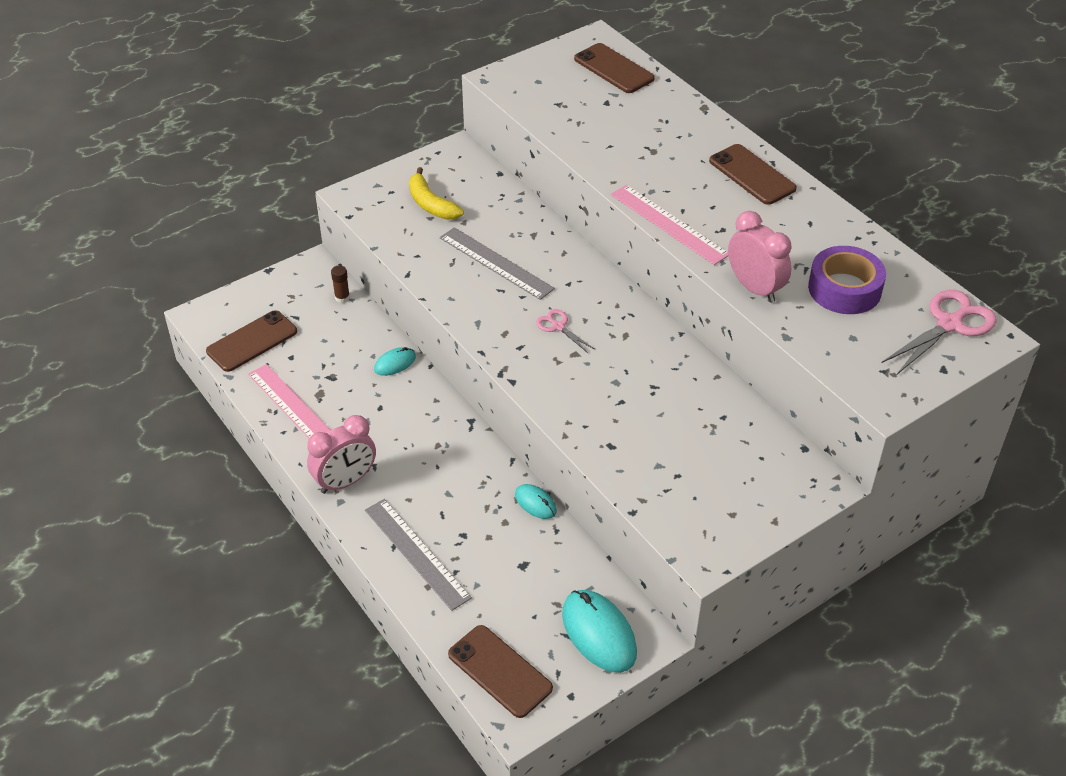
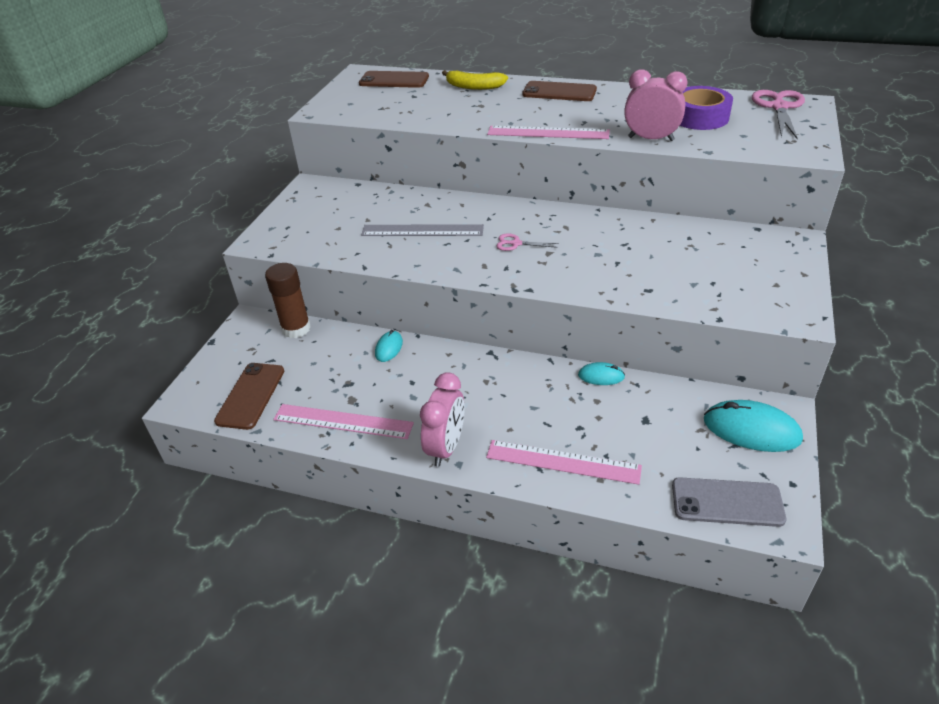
camera: 35 degrees left, 5 degrees down
(342, 297) = (296, 329): brown glue stick -> brown glue stick, size x2.05
(417, 553) = (563, 462): grey ruler -> pink ruler
(431, 204) = (328, 220): yellow banana -> yellow banana (474, 87)
(500, 671) = (727, 502): brown phone -> grey phone

